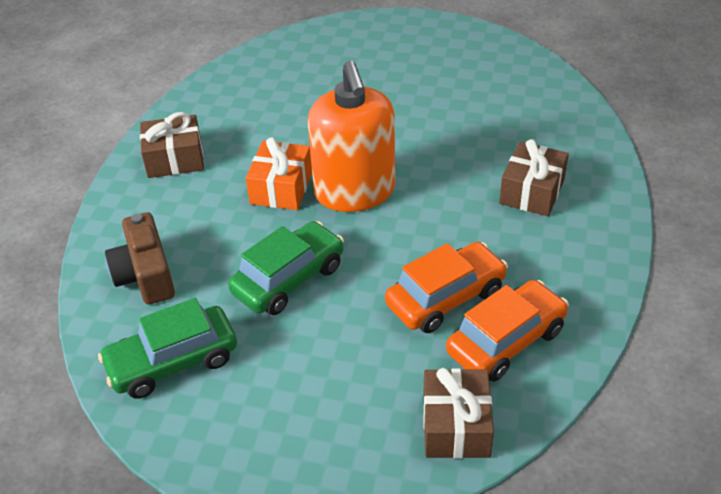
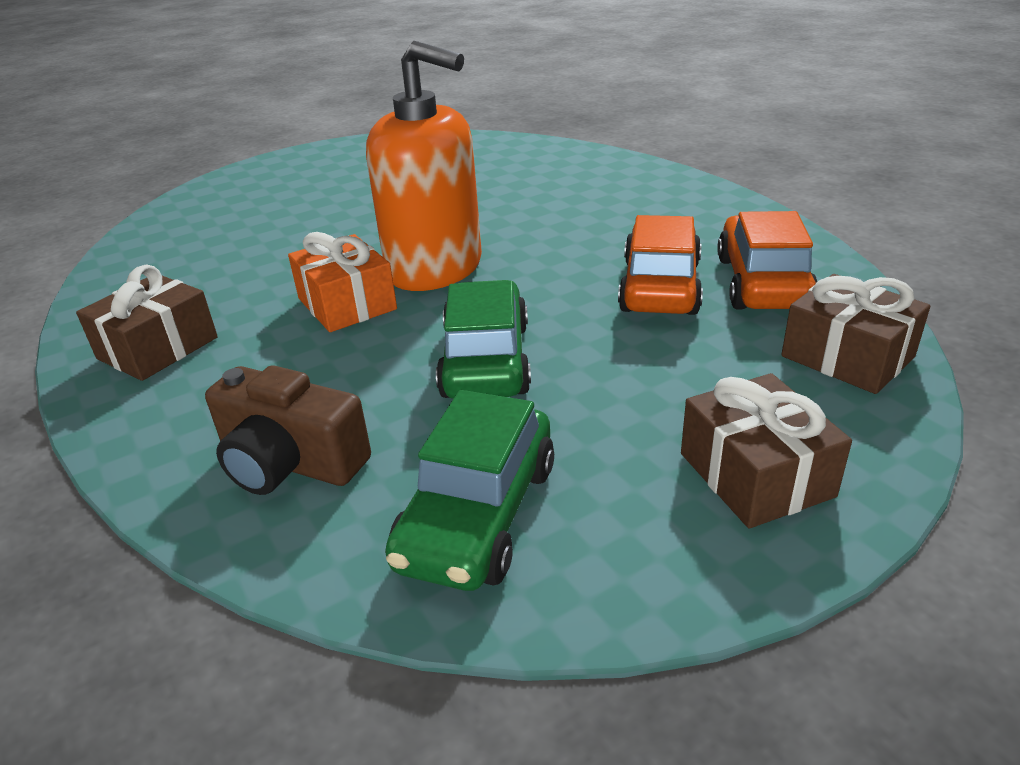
camera: 45 degrees left, 10 degrees down
(532, 191) = (594, 197): brown gift -> brown gift (755, 474)

